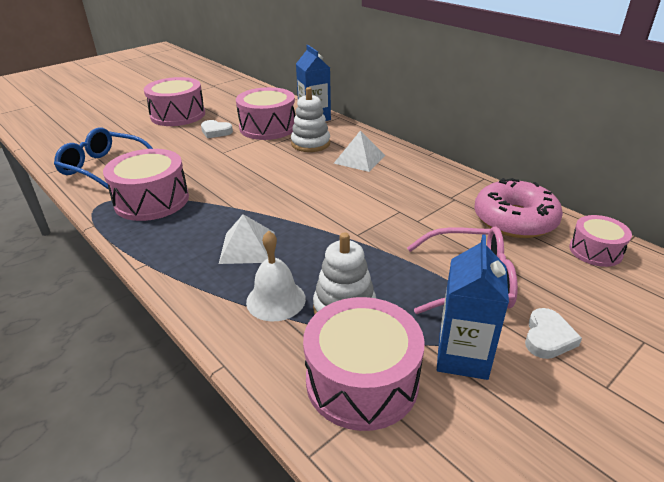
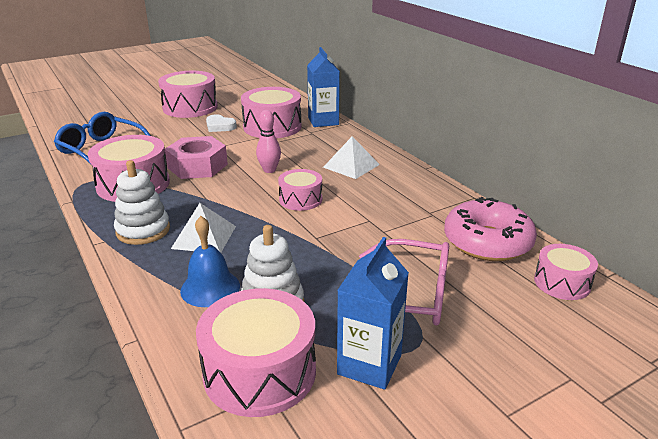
camera: 10 degrees right, 5 degrees down
(210, 174) = (197, 166): none -> pink nut
(276, 300) = (210, 288): white bell -> blue bell
(283, 171) = (269, 170): none -> pink bowling pin
(310, 143) = (308, 146): white stacking toy -> white stacking toy (143, 230)
(326, 198) = (300, 199): none -> pink drum
(548, 337) = (467, 359): white heart -> none

